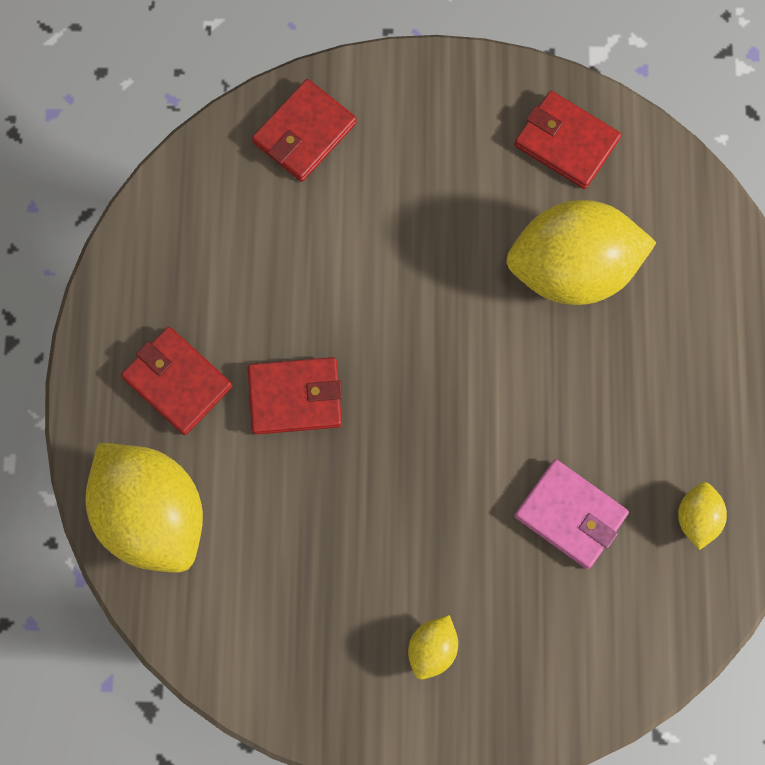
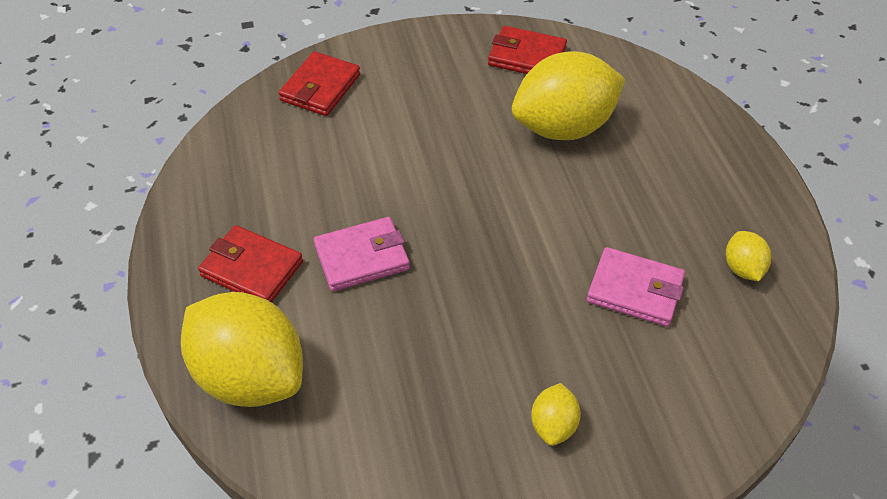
camera: 15 degrees left, 25 degrees down
(295, 397) = (362, 258): red wallet -> pink wallet

